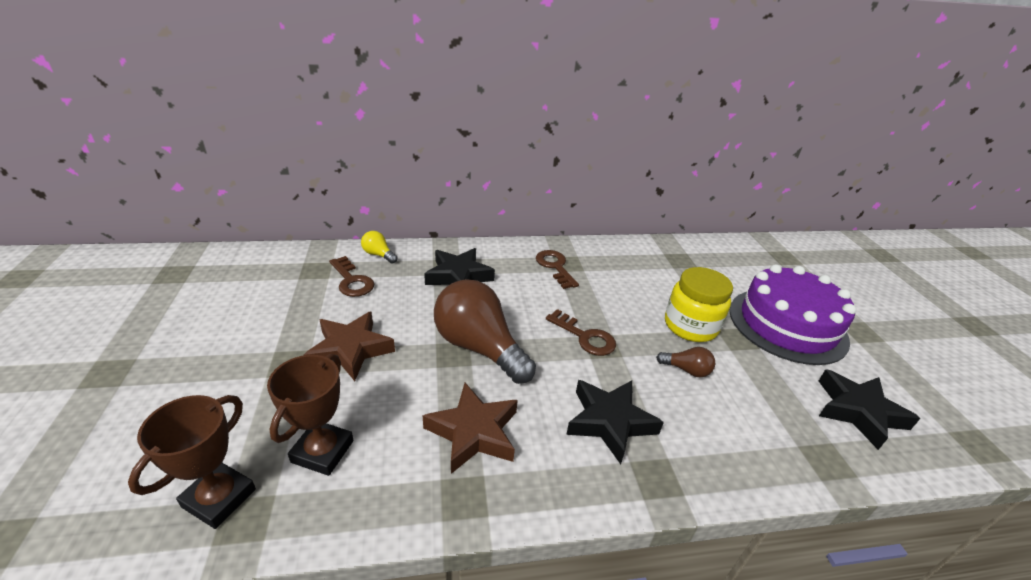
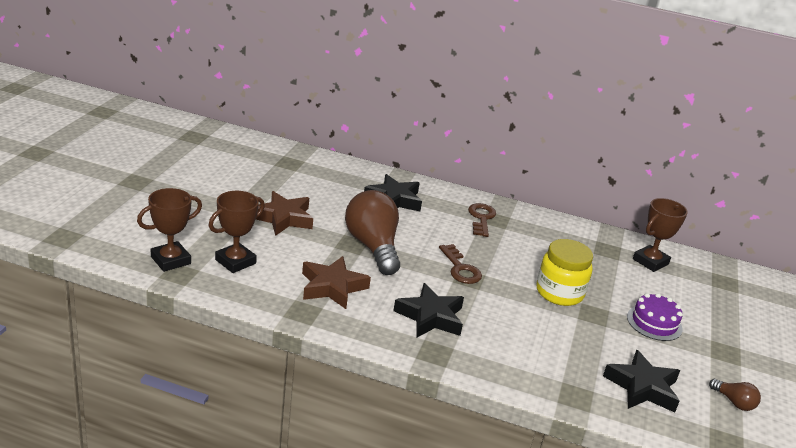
camera: 25 degrees right, 5 degrees down
(352, 281) = (311, 178): brown key -> none
(378, 255) = (342, 166): yellow light bulb -> none
(686, 370) = (523, 314): brown light bulb -> brown light bulb (734, 402)
(720, 259) = (650, 261): none -> brown trophy
(787, 325) = (654, 323): purple cake -> purple cake, size x0.51

